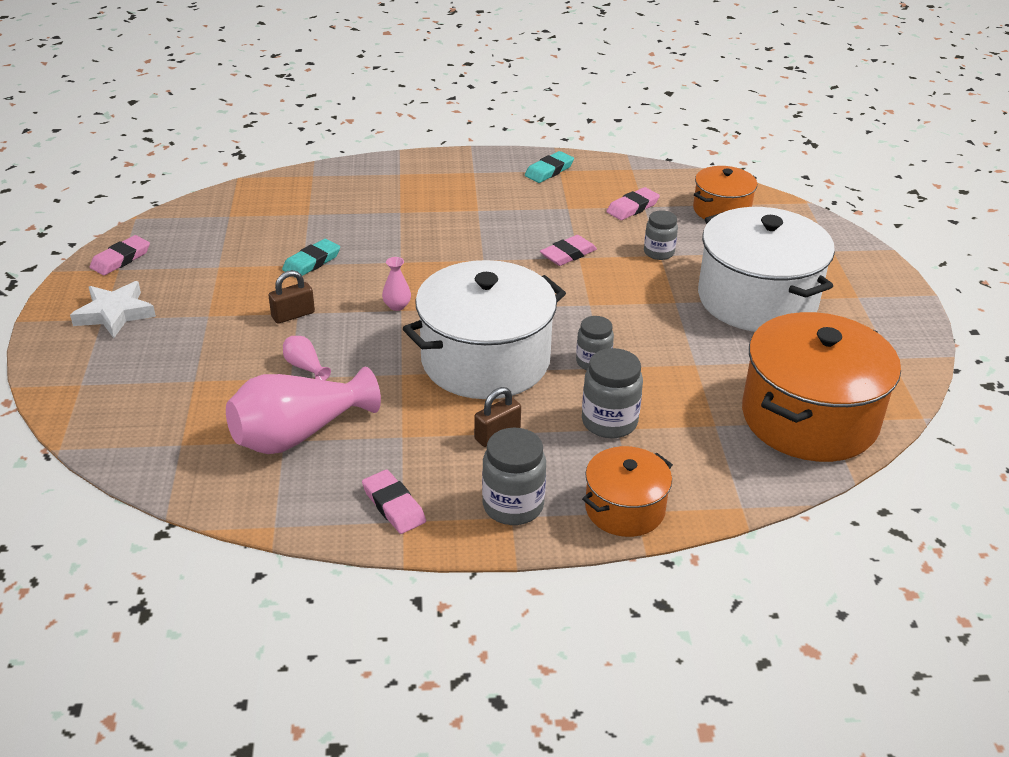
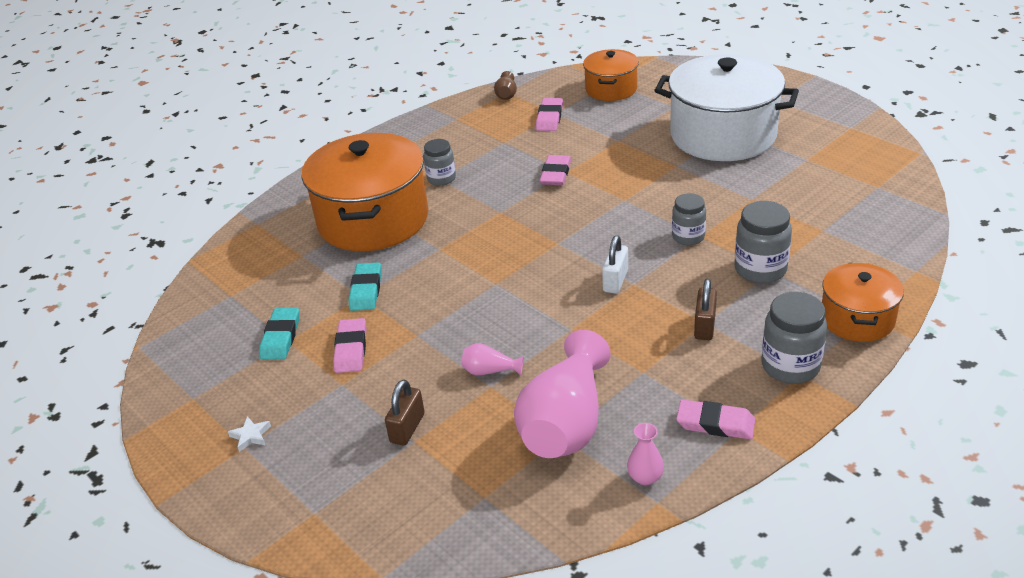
camera: 35 degrees left, 0 degrees up
(115, 313) = (250, 436): white star -> white star, size x0.46
(121, 259) = (181, 388): pink eraser -> pink eraser (351, 349)
(293, 315) = (416, 339): brown padlock -> brown padlock (407, 428)
(397, 306) = (488, 282): pink vase -> pink vase (645, 477)
(485, 360) = (615, 281): white pot -> white padlock
(549, 170) = (449, 123): turquoise eraser -> turquoise eraser (281, 337)
(628, 170) = (506, 94): none -> brown vase
(659, 252) = (615, 139): grey jar -> grey jar (441, 178)
(809, 418) = (866, 191): orange pot -> orange pot (373, 220)

